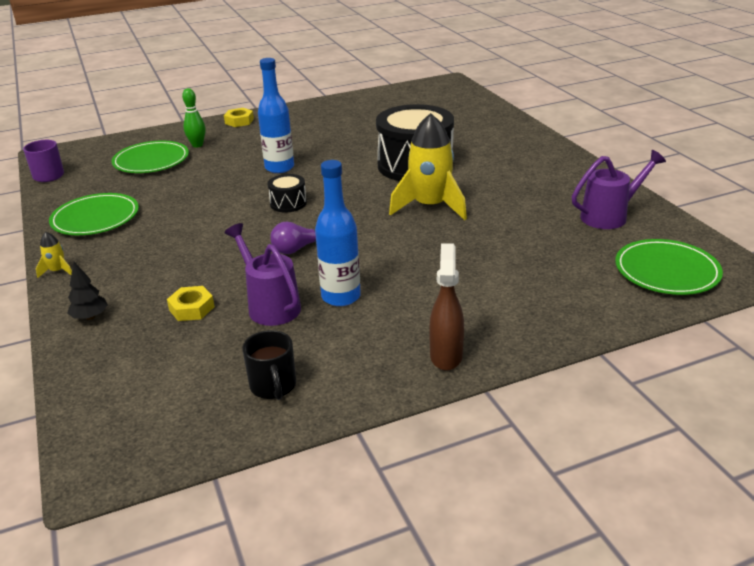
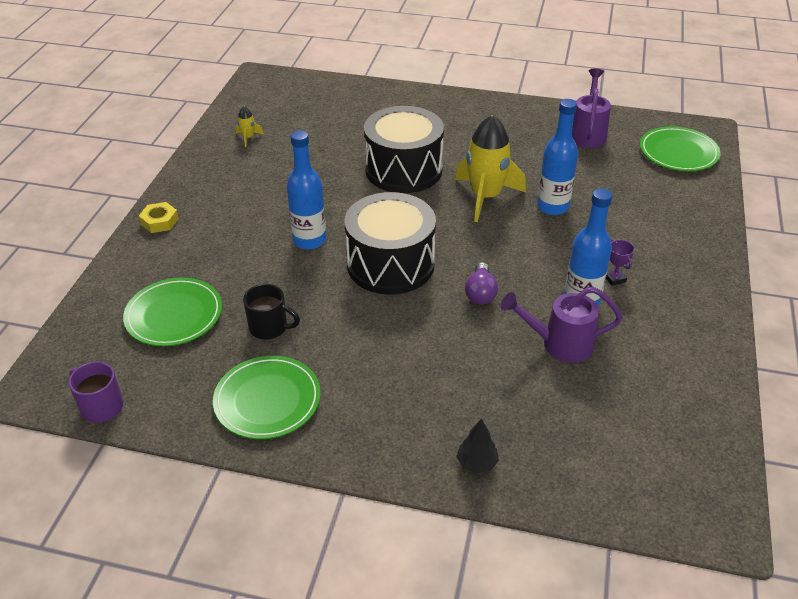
camera: 55 degrees left, 10 degrees up
(58, 271) = (359, 462): yellow rocket -> yellow rocket (248, 138)
(191, 308) = (522, 391): yellow nut -> none
(197, 145) = (180, 270): green bowling pin -> none
(273, 386) = (677, 386): black mug -> black mug (269, 327)
(288, 203) = (390, 264): black drum -> black drum, size x2.23
(396, 302) = (614, 279): none -> purple trophy
(446, 356) = (702, 288): brown spray bottle -> none
(462, 239) = (552, 207): none -> blue bottle

